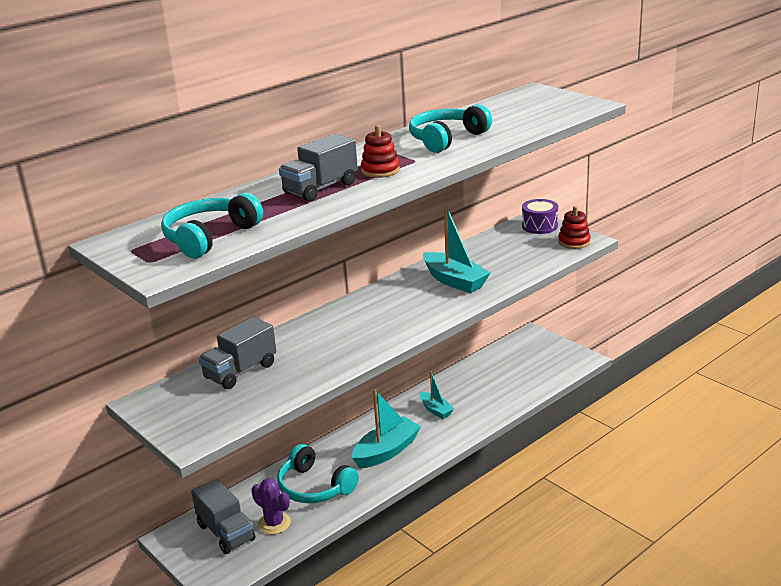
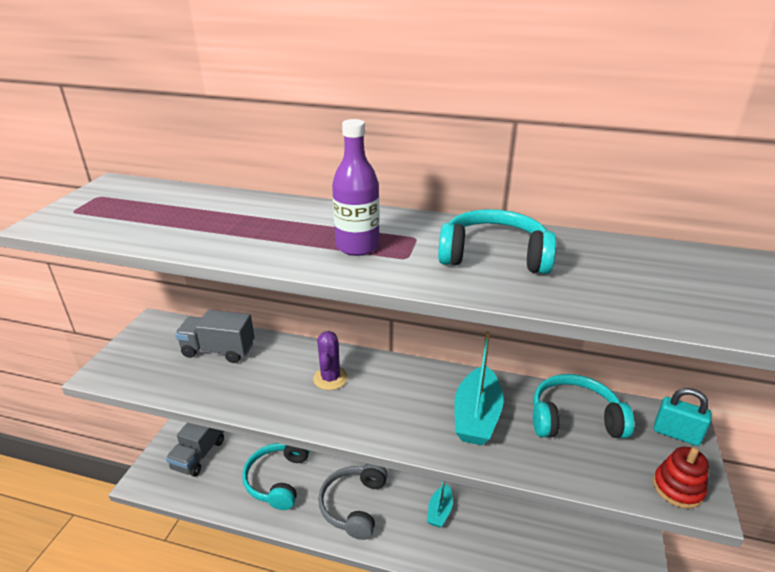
camera: 55 degrees right, 5 degrees up
(209, 237) = (134, 218): turquoise headphones -> turquoise headphones (574, 418)
(274, 523) = (221, 478): purple cactus -> purple cactus (330, 378)
(320, 188) = (282, 230): grey truck -> none
(380, 170) = (357, 246): red stacking toy -> purple bottle
(386, 451) = (354, 505): turquoise boat -> grey headphones
(539, 226) = (676, 434): purple drum -> turquoise padlock

